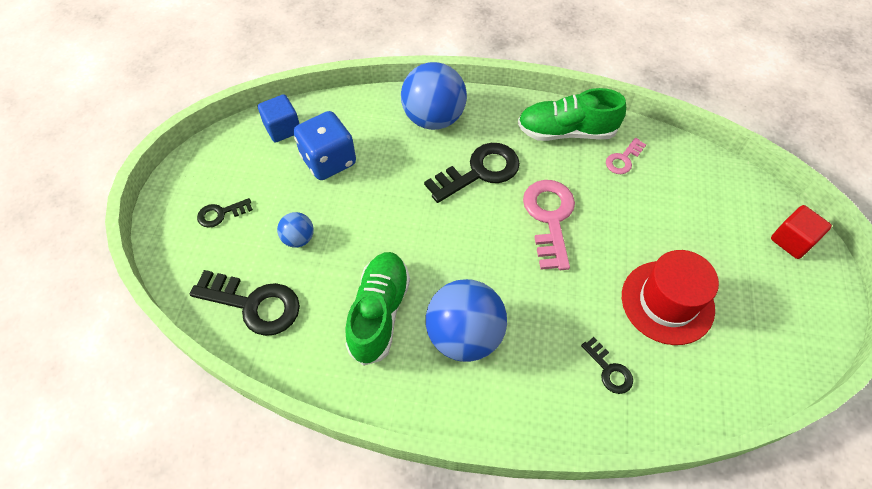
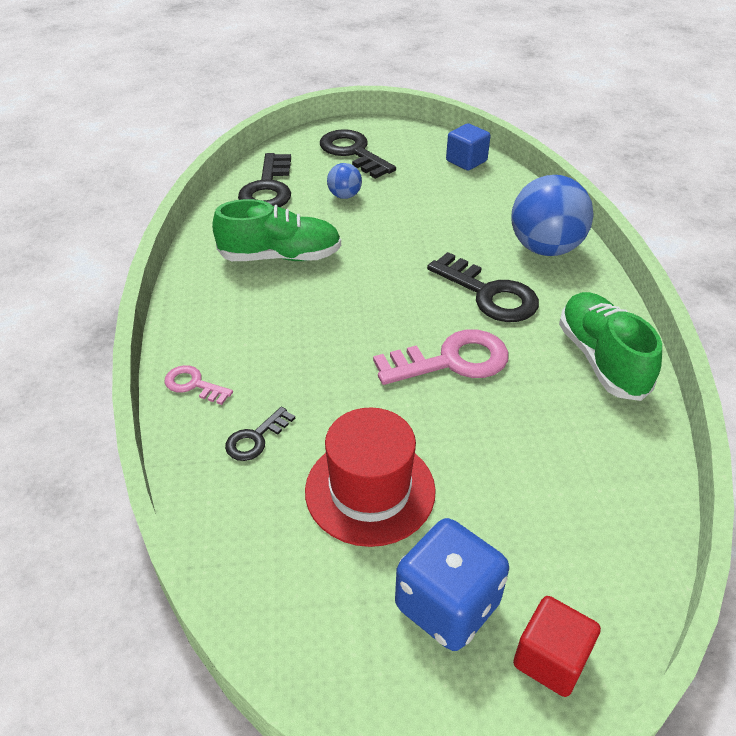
camera: 75 degrees right, 15 degrees down
(221, 214) = (353, 152): black key -> black key, size x1.90
(328, 161) = (443, 193): blue dice -> blue dice (447, 605)
(464, 335) = (271, 316): blue ball -> none
(623, 159) = (590, 422): pink key -> pink key (193, 385)

